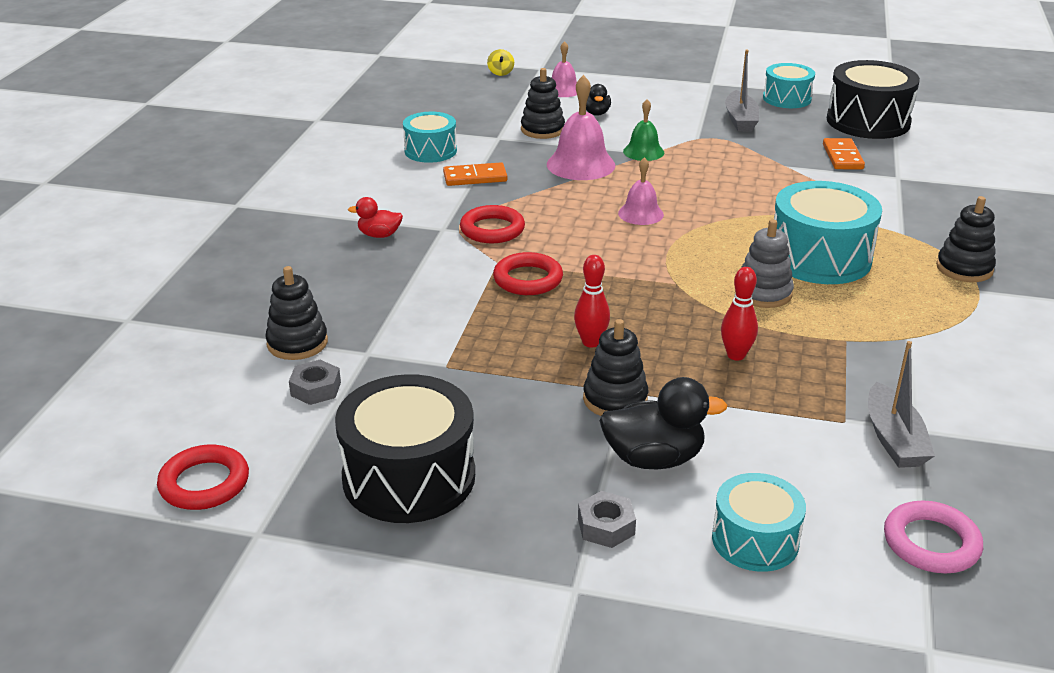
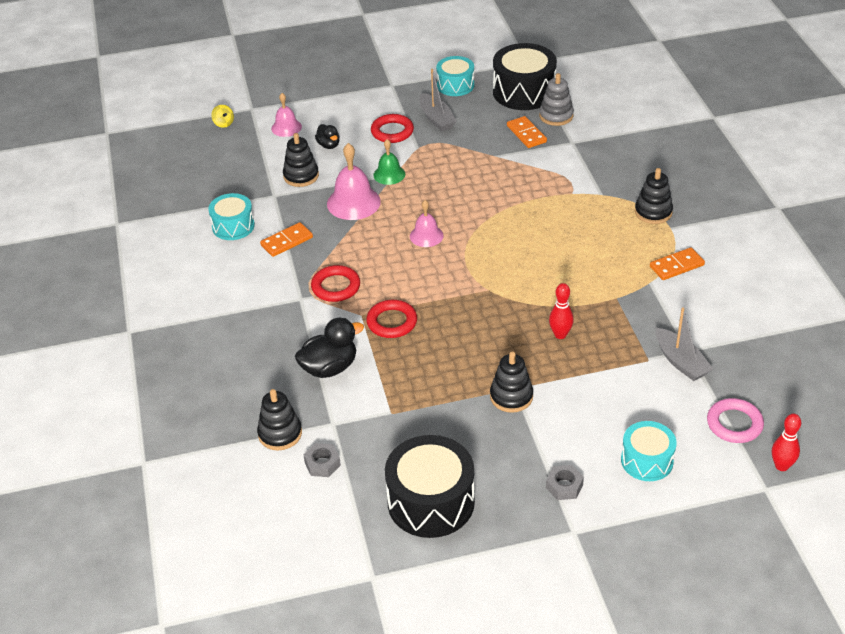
camera: 25 degrees left, 10 degrees up
(204, 483) = (311, 559): red ring -> red ring (392, 132)
(379, 235) = (260, 321): red duck -> none
(591, 342) = (468, 359): red bowling pin -> red bowling pin (781, 466)
(654, 458) = (560, 430): black duck -> black duck (329, 368)
(763, 293) = (547, 278): grey stacking toy -> grey stacking toy (556, 116)
(819, 258) = (563, 234): turquoise drum -> none
(961, 331) = (676, 266): none -> orange domino

